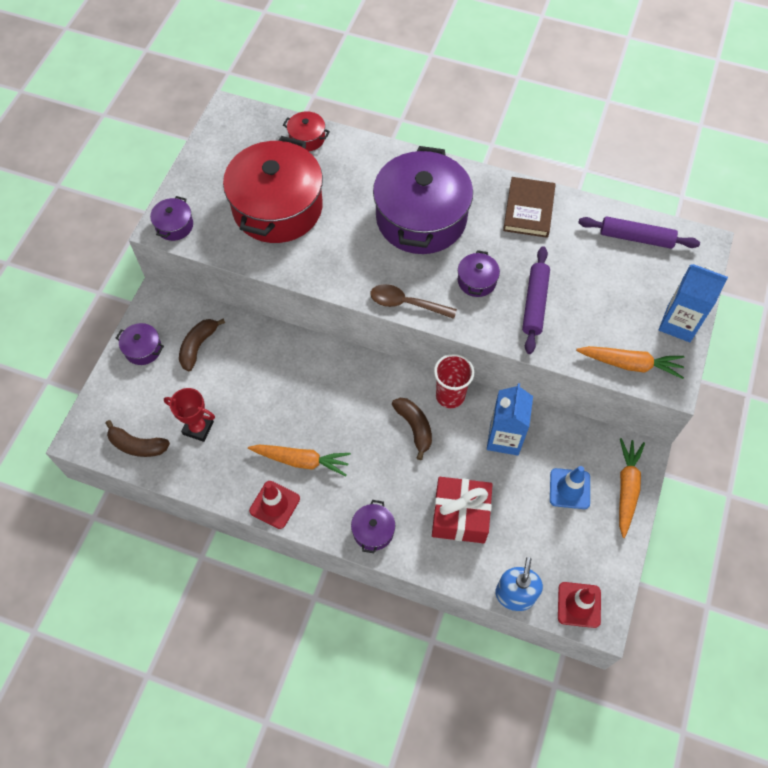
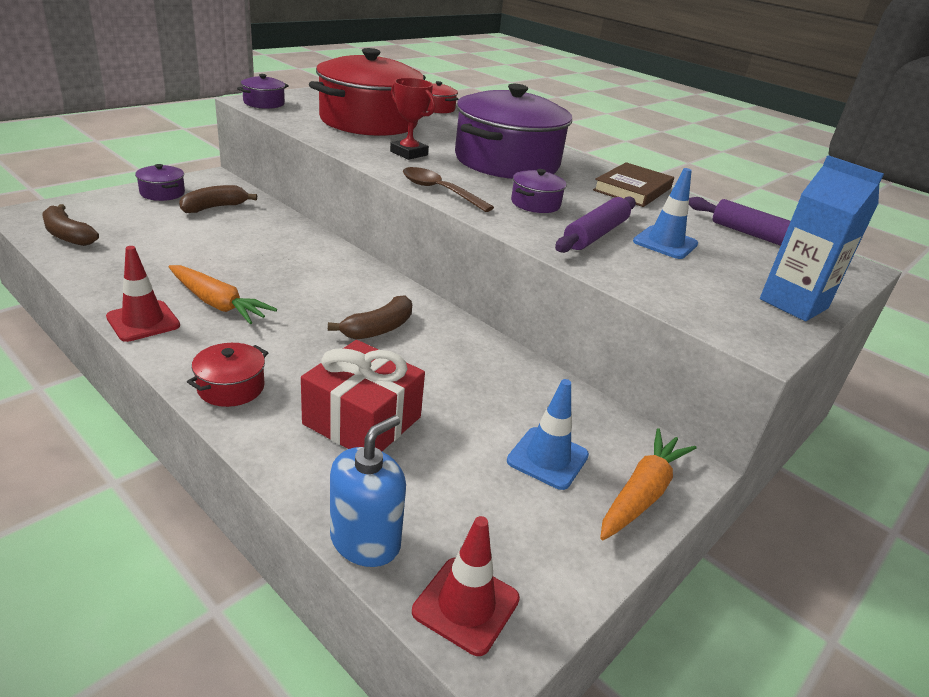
camera: 20 degrees right, 30 degrees down
(198, 428) = (142, 246): red trophy -> red trophy (409, 153)
(373, 531) = (231, 387): purple pot -> red pot
(414, 427) = (378, 329): brown banana -> brown banana turned 45 degrees clockwise
(450, 396) = (446, 322): red cup -> none
(504, 438) = (487, 378): blue carton -> none
(581, 287) = (665, 243): none -> blue traffic cone
(630, 364) = (701, 309): orange carrot -> none

